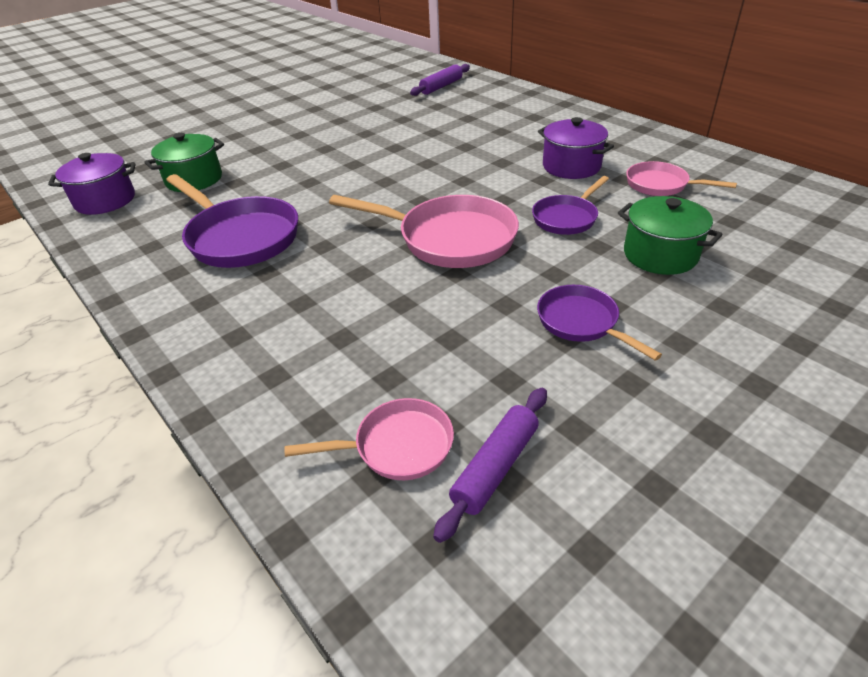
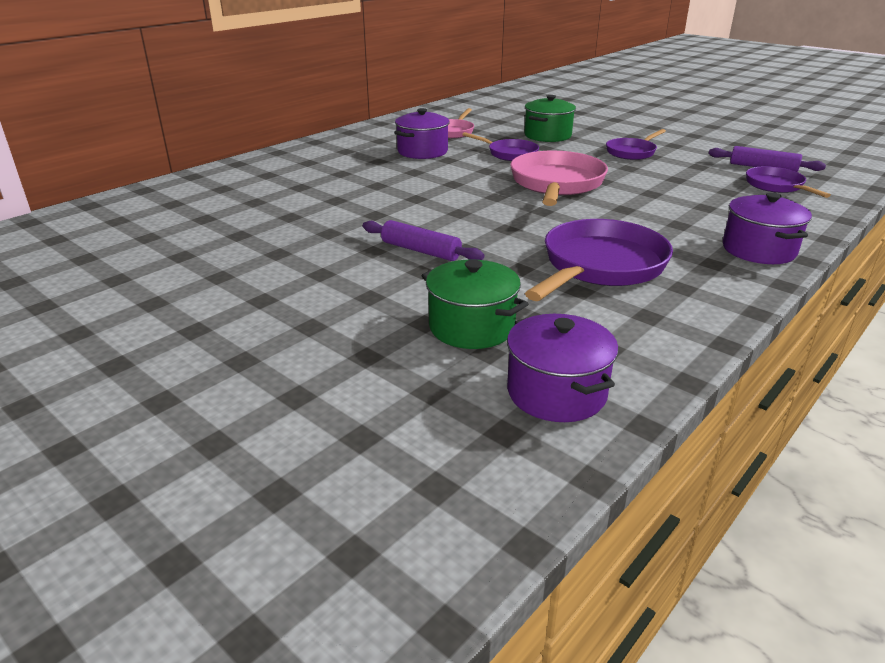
camera: 100 degrees left, 10 degrees down
(209, 343) = (758, 250): none -> purple pot
(397, 446) = (776, 186): pink pan -> purple pan
(441, 86) = (184, 203): purple rolling pin -> purple rolling pin (421, 250)

